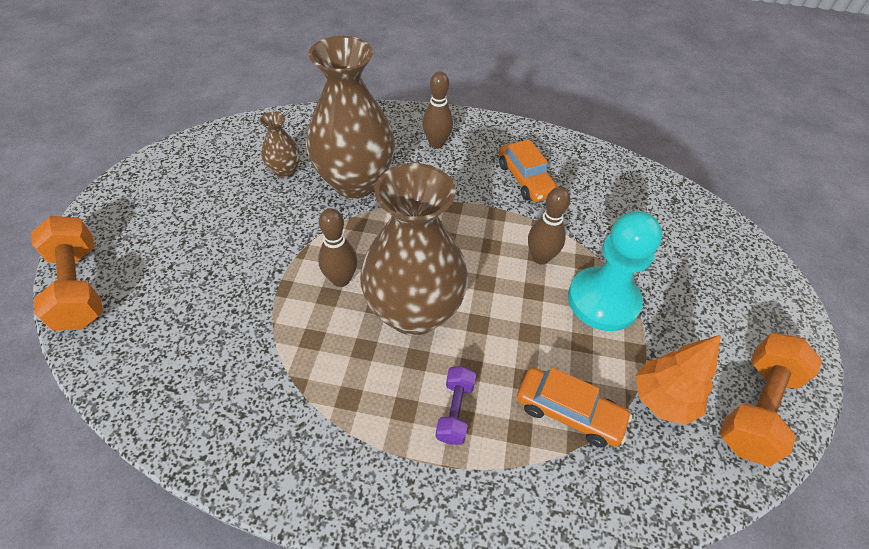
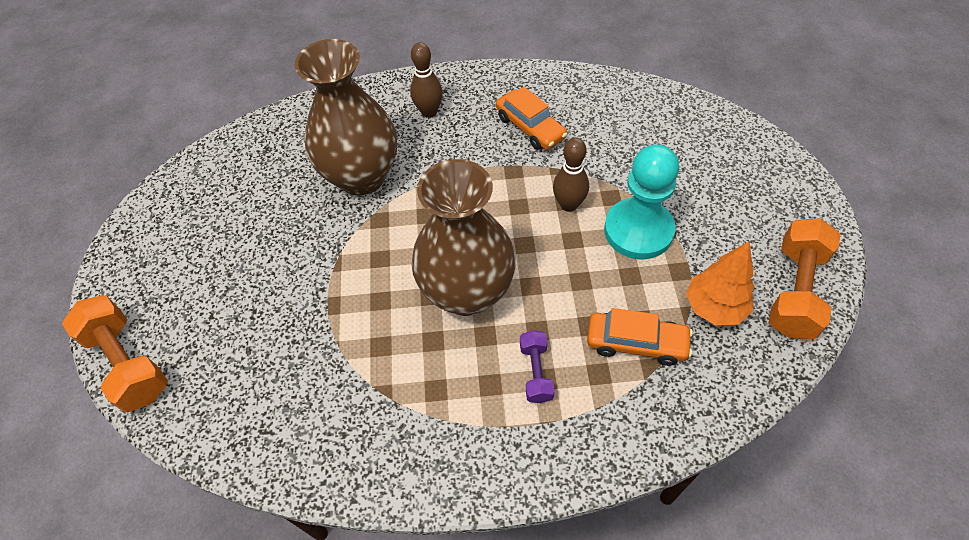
camera: 10 degrees left, 5 degrees up
(285, 171) = (285, 184): brown vase -> none
(341, 279) = (386, 281): brown bowling pin -> none

